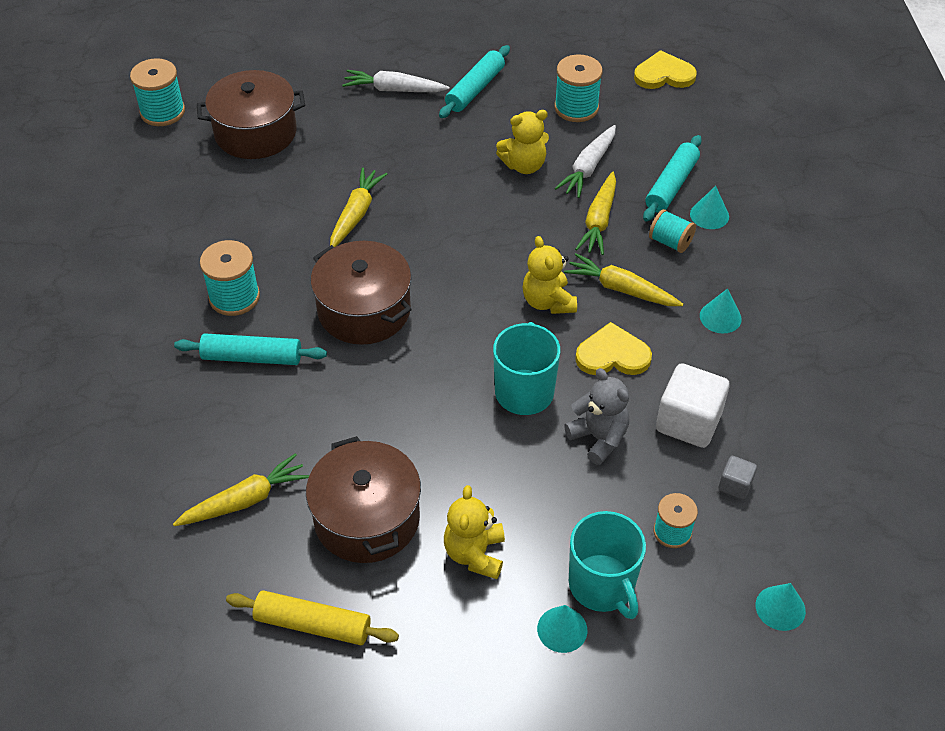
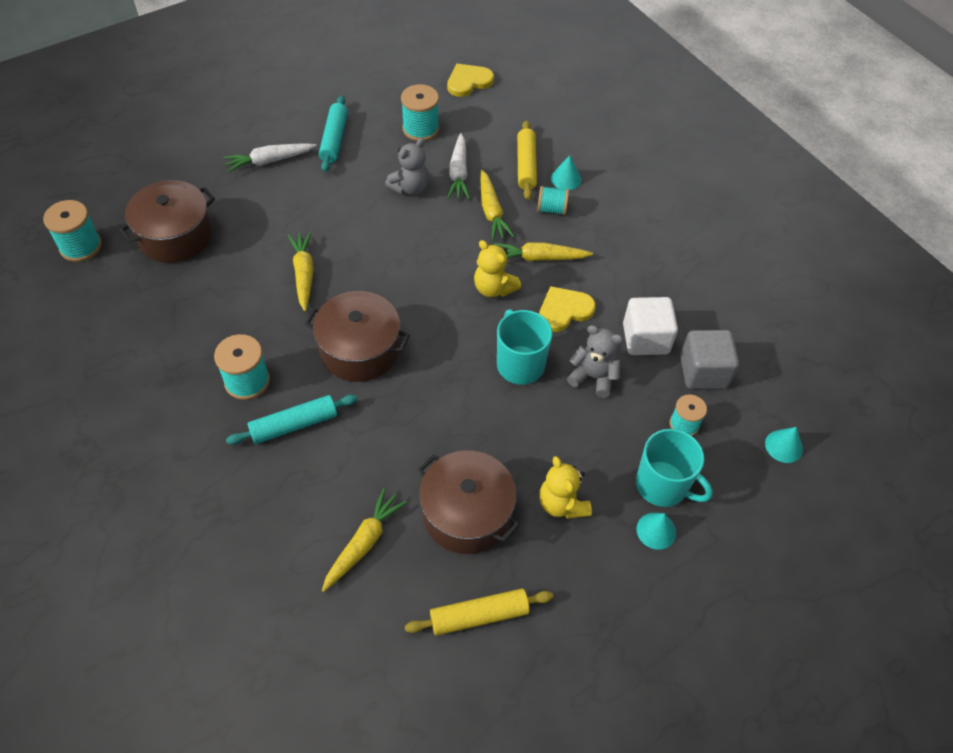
camera: 30 degrees left, 5 degrees up
(524, 165) = (410, 188): yellow teddy bear -> grey teddy bear
(671, 185) = (526, 165): turquoise rolling pin -> yellow rolling pin
(720, 317) = (619, 252): turquoise cone -> none
(735, 485) = (703, 372): grey cube -> grey cube, size x2.00

